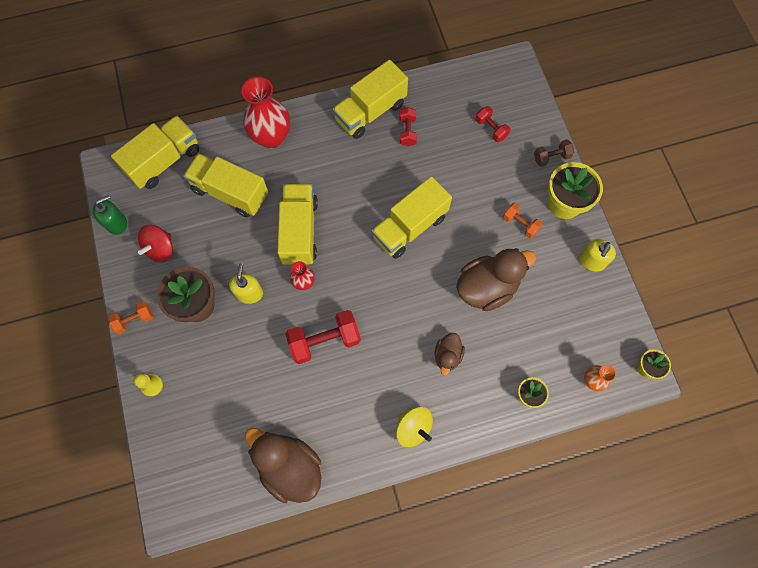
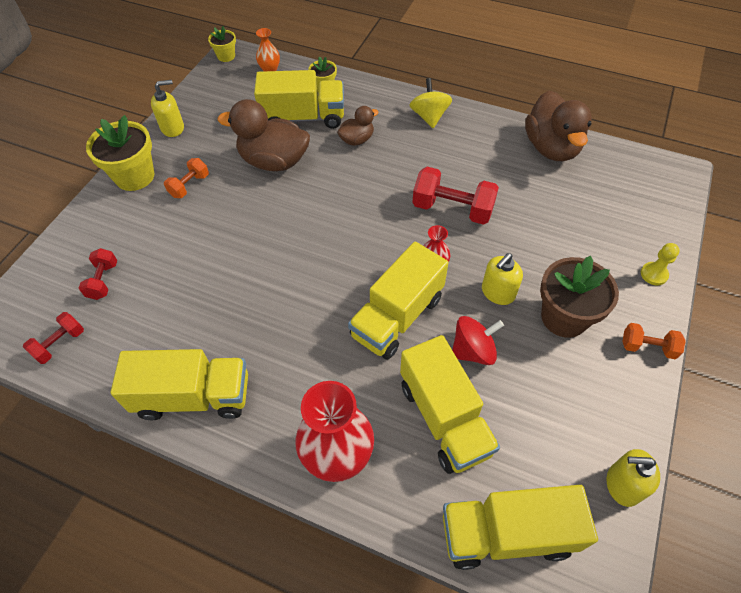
camera: 140 degrees left, 15 degrees down
(116, 223) = (622, 485): green soap dispenser -> yellow soap dispenser
(160, 249) = (576, 407): red spinning top -> red spinning top (473, 351)
(407, 132) = (182, 341): red dumbbell -> red dumbbell (60, 344)
(410, 227) = (285, 247): yellow truck -> yellow truck (303, 117)
(520, 224) = (189, 186): orange dumbbell -> orange dumbbell turned 45 degrees clockwise
(551, 157) = (91, 217): brown dumbbell -> none

